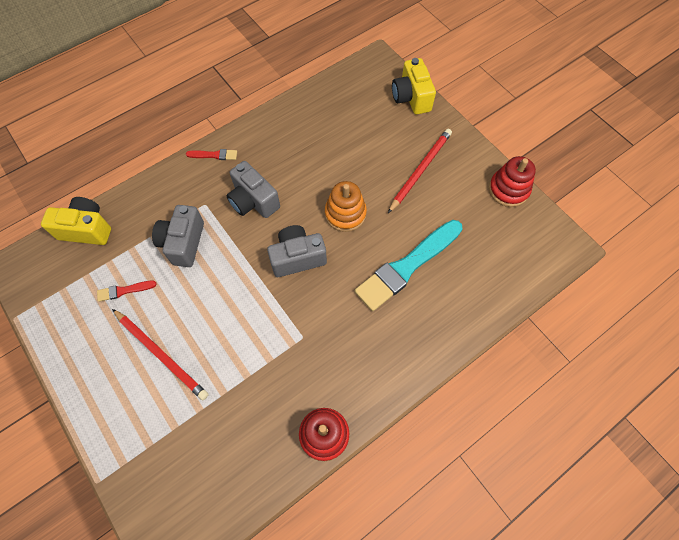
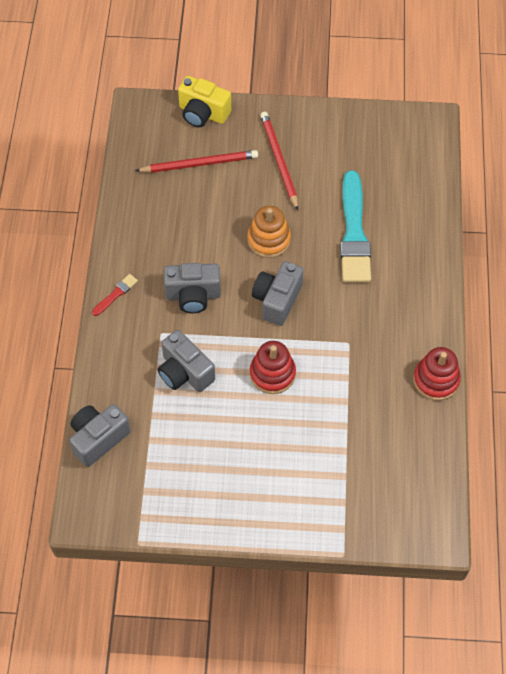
camera: 50 degrees left, 5 degrees down
(86, 229) = (98, 439): yellow camera -> grey camera
(124, 291) = (190, 444): red brush -> none
(161, 354) = (275, 450): red pencil -> red pencil (199, 164)
(508, 190) = (352, 118): red stacking toy -> red stacking toy (272, 374)

